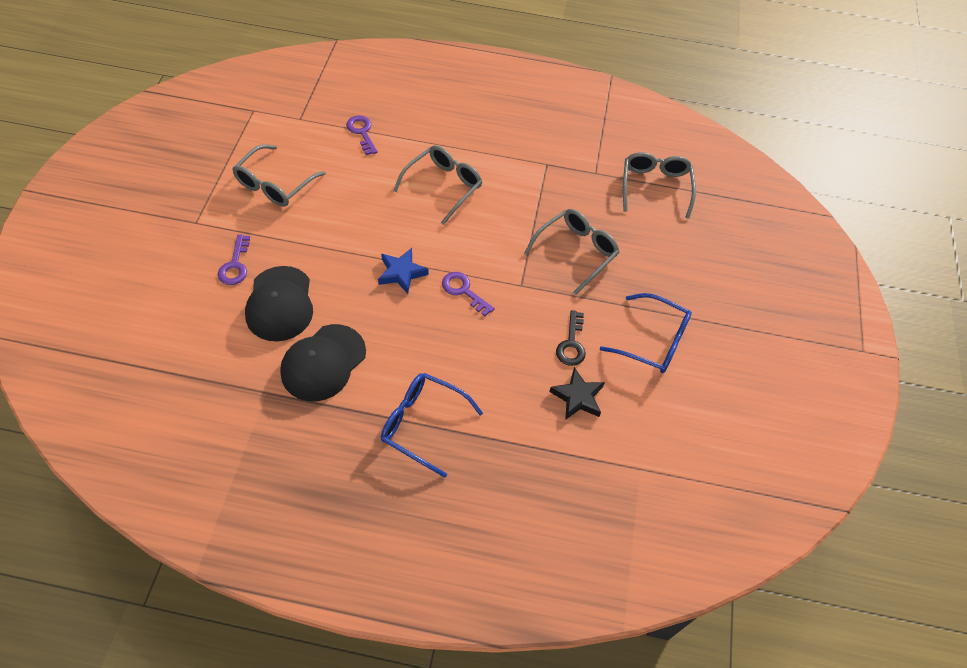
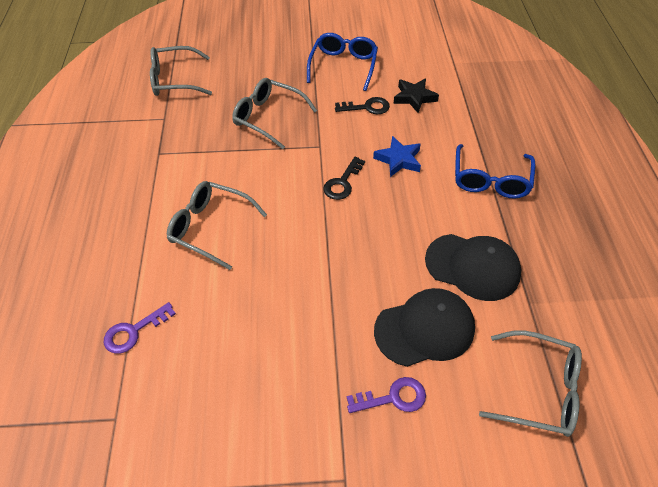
camera: 100 degrees left, 5 degrees down
(275, 184) = (249, 403): grey glasses -> grey glasses (539, 390)
(401, 273) = (340, 234): blue star -> blue star (398, 160)
(463, 291) = (342, 183): purple key -> black key

